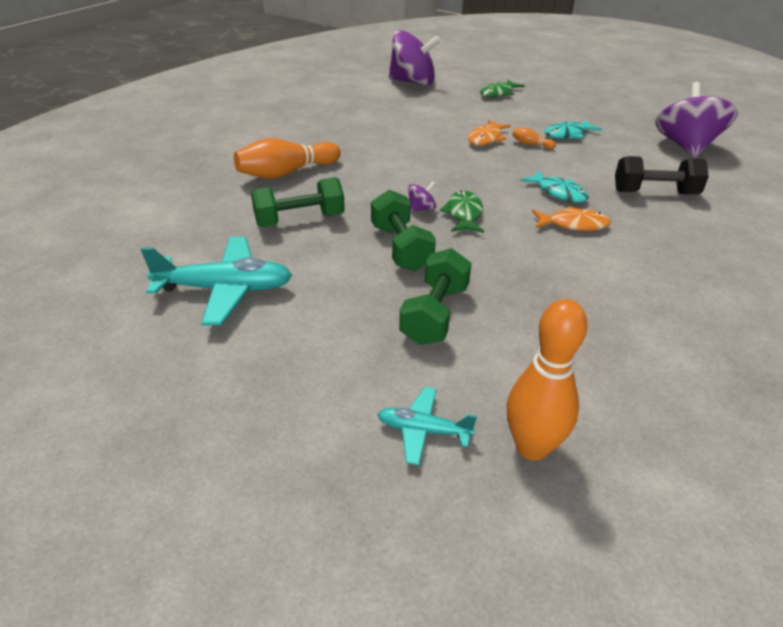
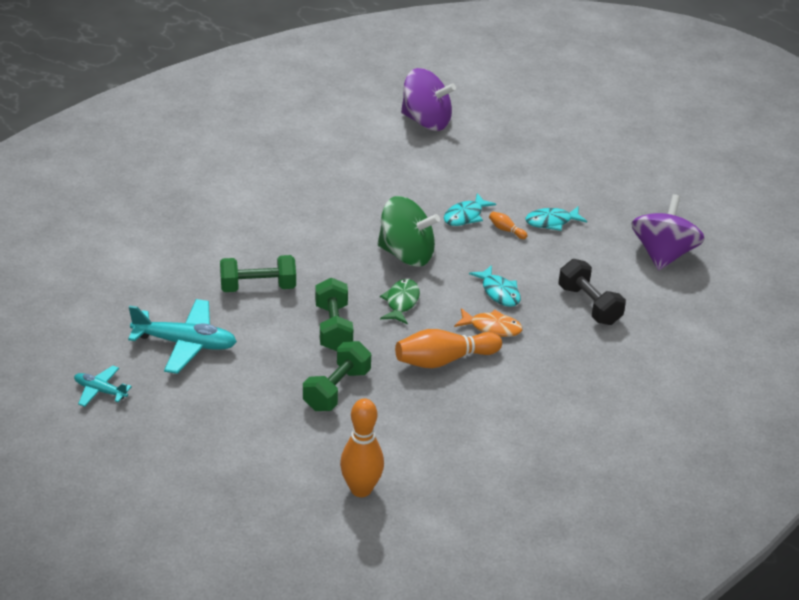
camera: 10 degrees right, 0 degrees up
(286, 173) = (259, 232): orange bowling pin -> orange bowling pin (444, 360)
(421, 209) = (366, 291): purple spinning top -> none
(423, 430) = (295, 467): turquoise plane -> turquoise plane (100, 391)
(446, 173) = (406, 254): none -> green spinning top
(486, 138) = (465, 216): orange fish -> turquoise fish
(498, 93) = (511, 152): green fish -> none
(654, 192) = (589, 305): black dumbbell -> black dumbbell turned 45 degrees clockwise

